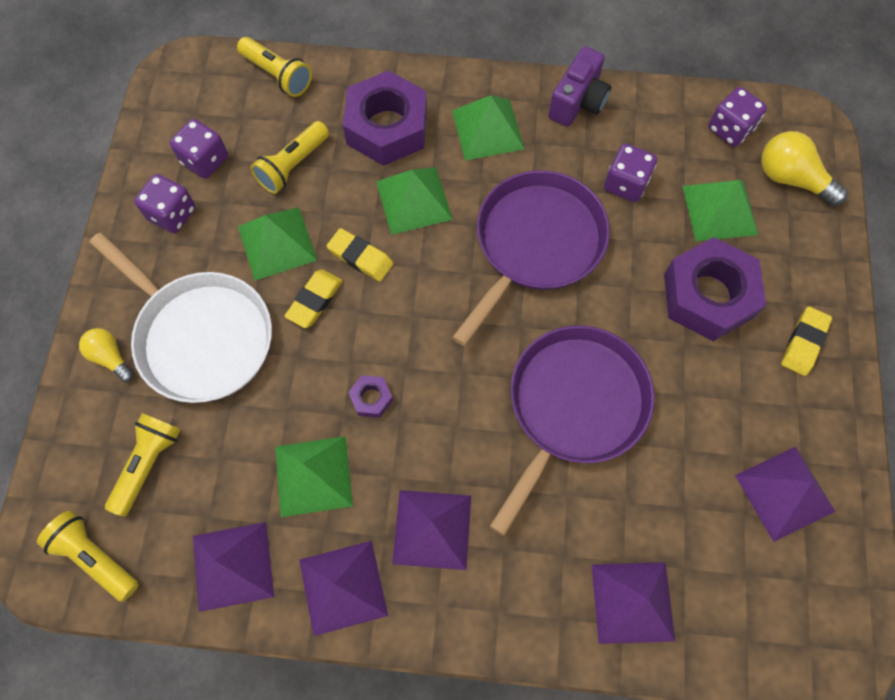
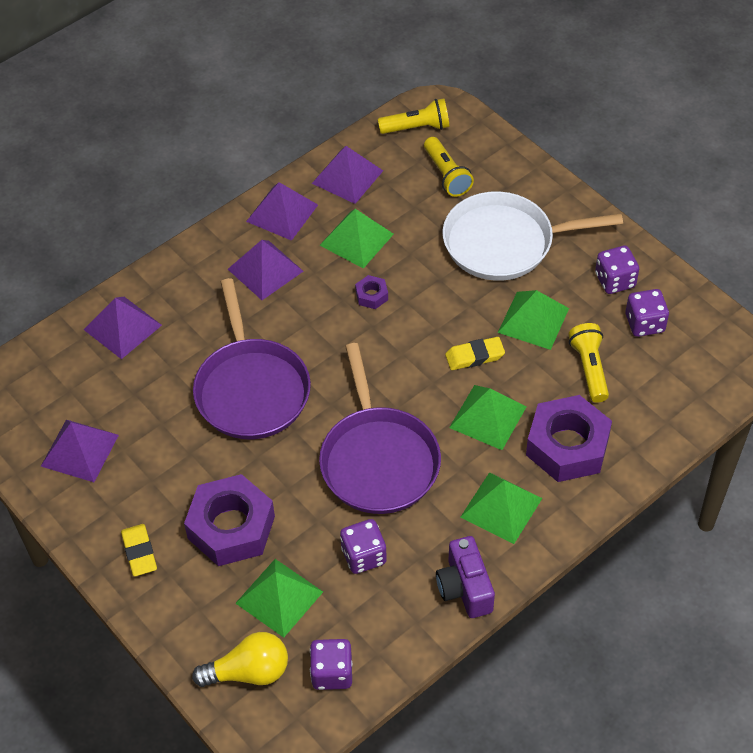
camera: 135 degrees right, 15 degrees down
(110, 357) = (535, 195): yellow light bulb -> none
(277, 75) = (685, 413): yellow flashlight -> none
(314, 300) = (468, 312): yellow eraser -> none

